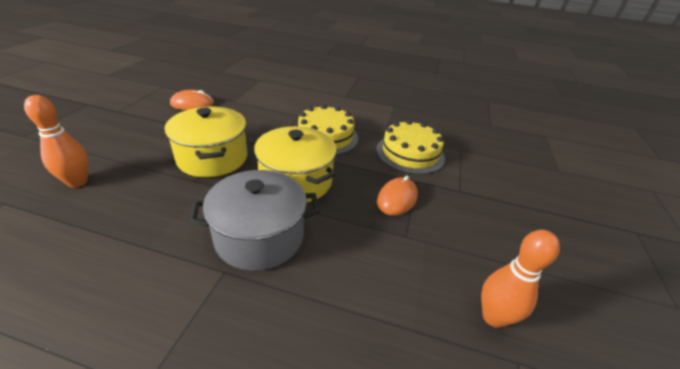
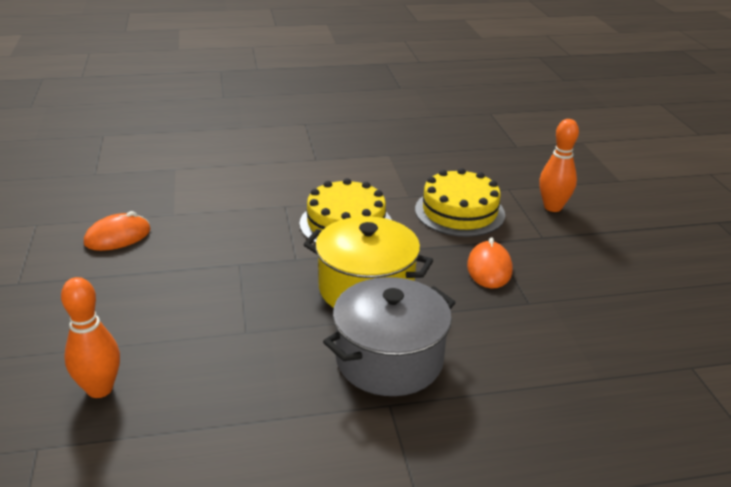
camera: 25 degrees left, 5 degrees down
(212, 158) = (237, 298): yellow pot -> none
(493, 317) = (652, 341): orange bowling pin -> orange bowling pin (552, 207)

